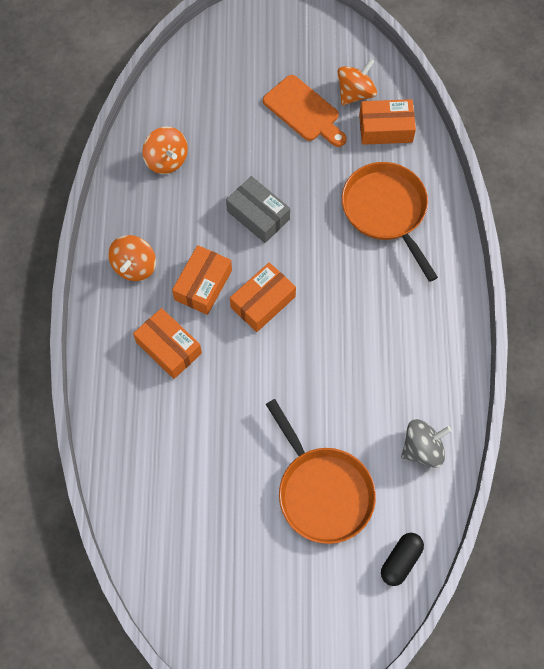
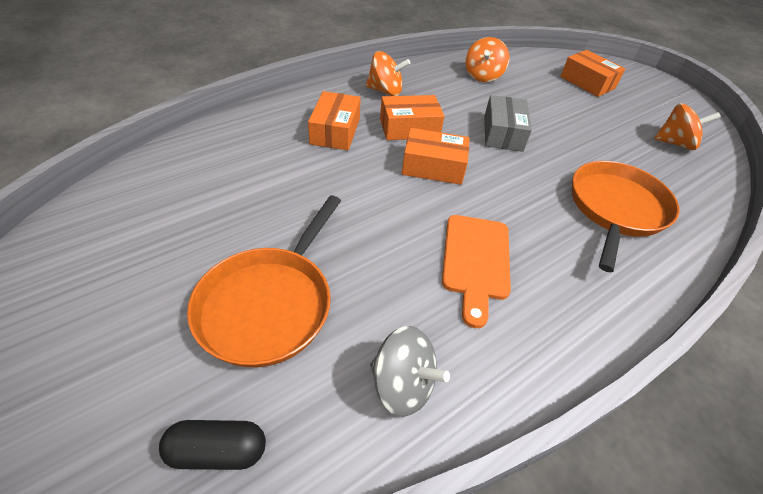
camera: 50 degrees right, 20 degrees down
(134, 266) = (385, 91): orange spinning top -> orange spinning top turned 150 degrees counterclockwise
(304, 111) = (616, 122): orange cutting board -> orange cutting board (475, 261)
(385, 128) = (679, 174): orange box -> orange box (587, 82)

